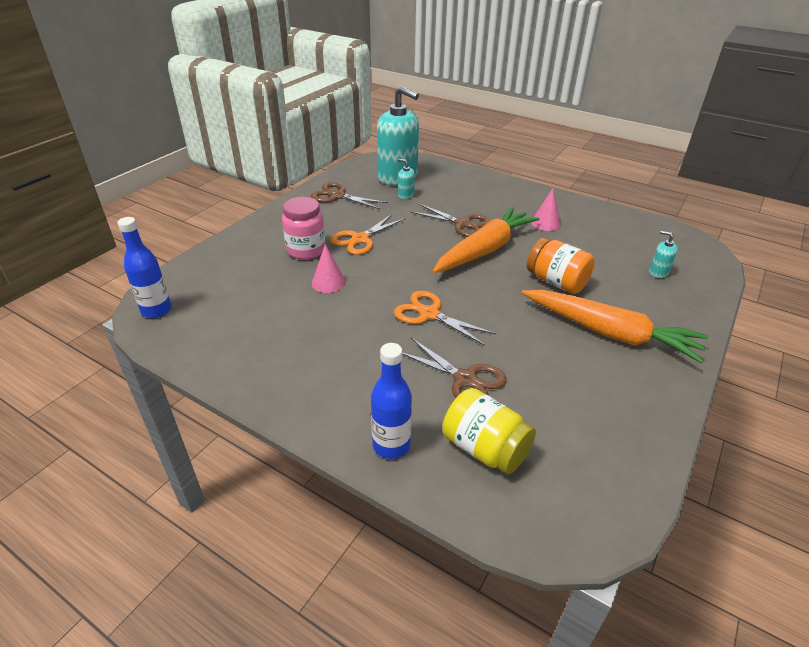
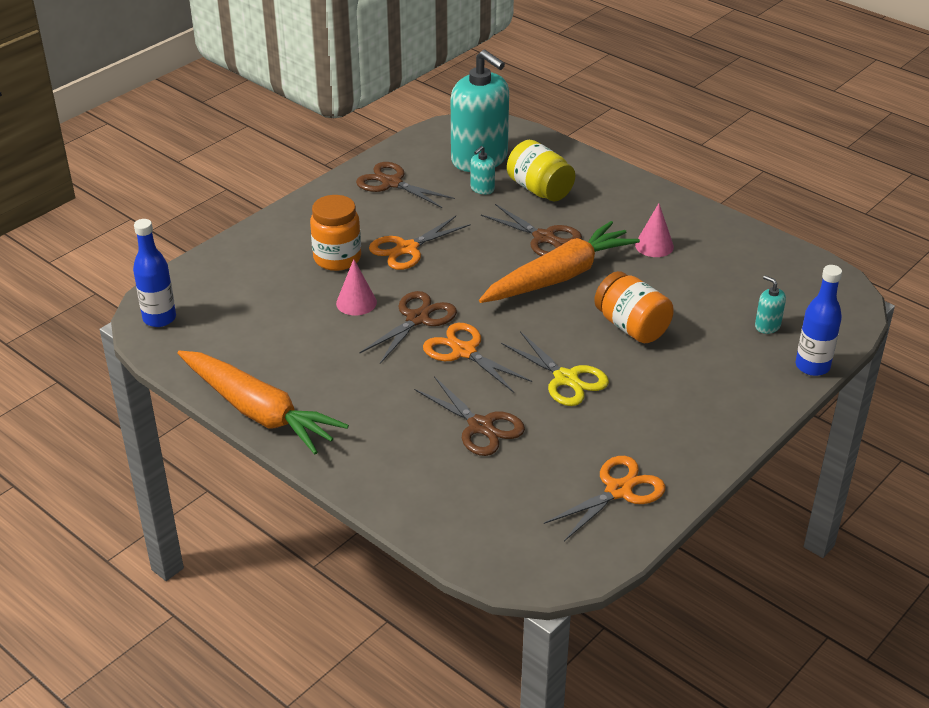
camera: 10 degrees right, 0 degrees up
(306, 250) = (337, 258): pink jar -> orange jar
(382, 291) = (417, 319): none -> brown scissors
(391, 445) = (384, 480): blue bottle -> blue bottle (812, 366)
(406, 195) = (482, 189): turquoise soap dispenser -> turquoise soap dispenser turned 90 degrees counterclockwise
(484, 448) = (477, 494): yellow jar -> yellow jar (539, 190)
(522, 329) = (566, 379): none -> yellow scissors
(610, 333) = (666, 393): orange carrot -> orange carrot (258, 412)
(613, 429) = (618, 490): none -> orange scissors

